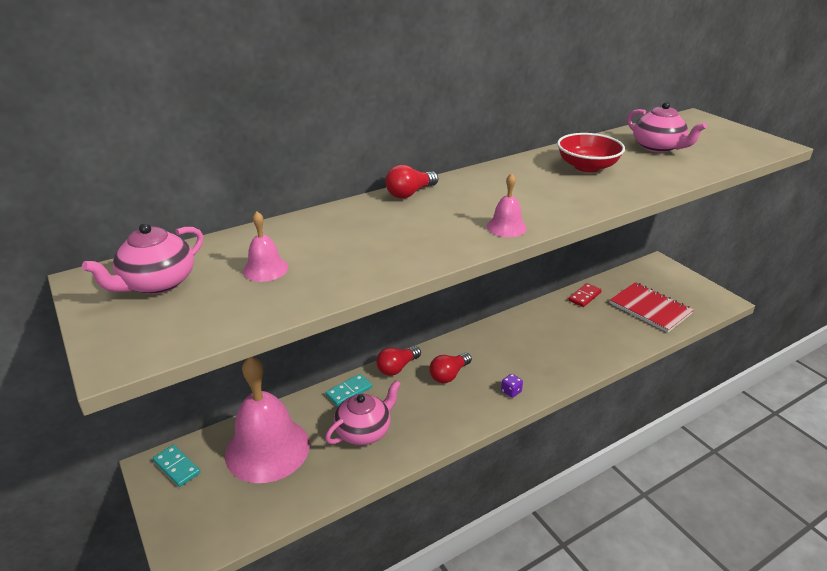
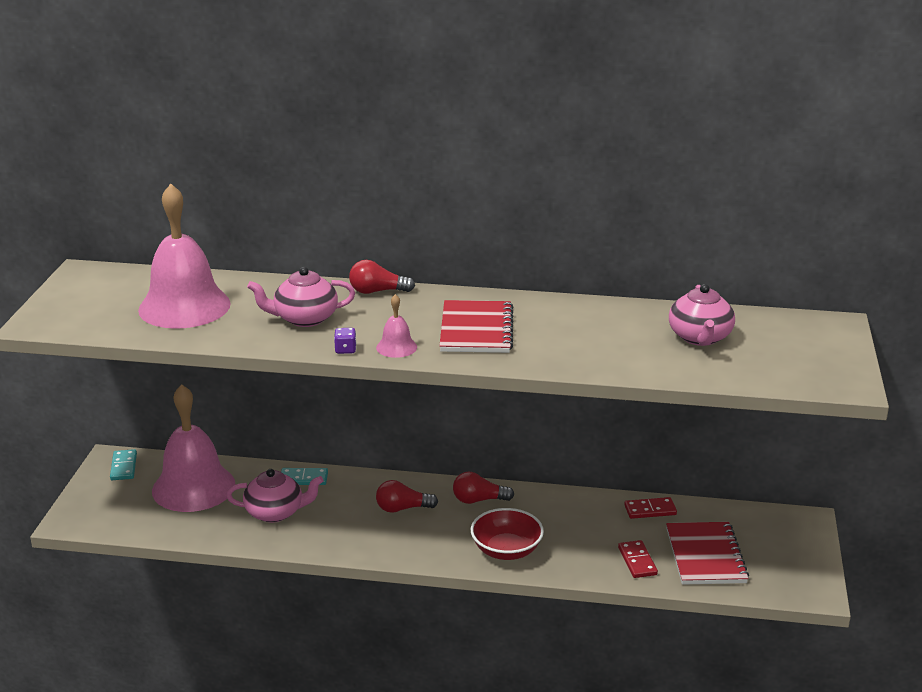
camera: 40 degrees right, 5 degrees down
(157, 283) = (112, 289): pink teapot -> pink teapot (304, 318)
(265, 269) = (184, 306): pink bell -> pink bell, size x2.34
(397, 368) = (367, 481): red light bulb -> red light bulb (478, 500)
(511, 391) = (436, 548): purple dice -> purple dice (345, 350)
(531, 192) = (476, 329): none -> red notebook
(587, 167) = (579, 328): red bowl -> red bowl (506, 550)
(626, 331) = (637, 561): none -> red domino

